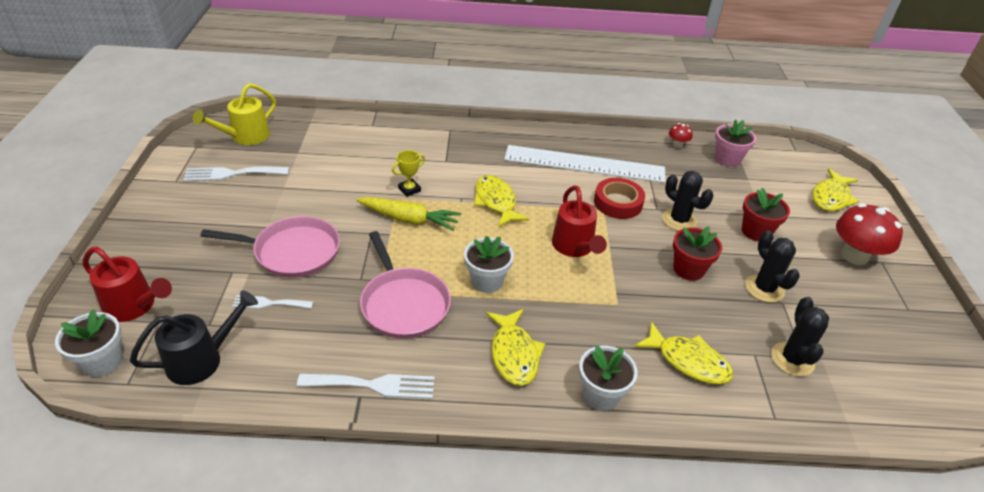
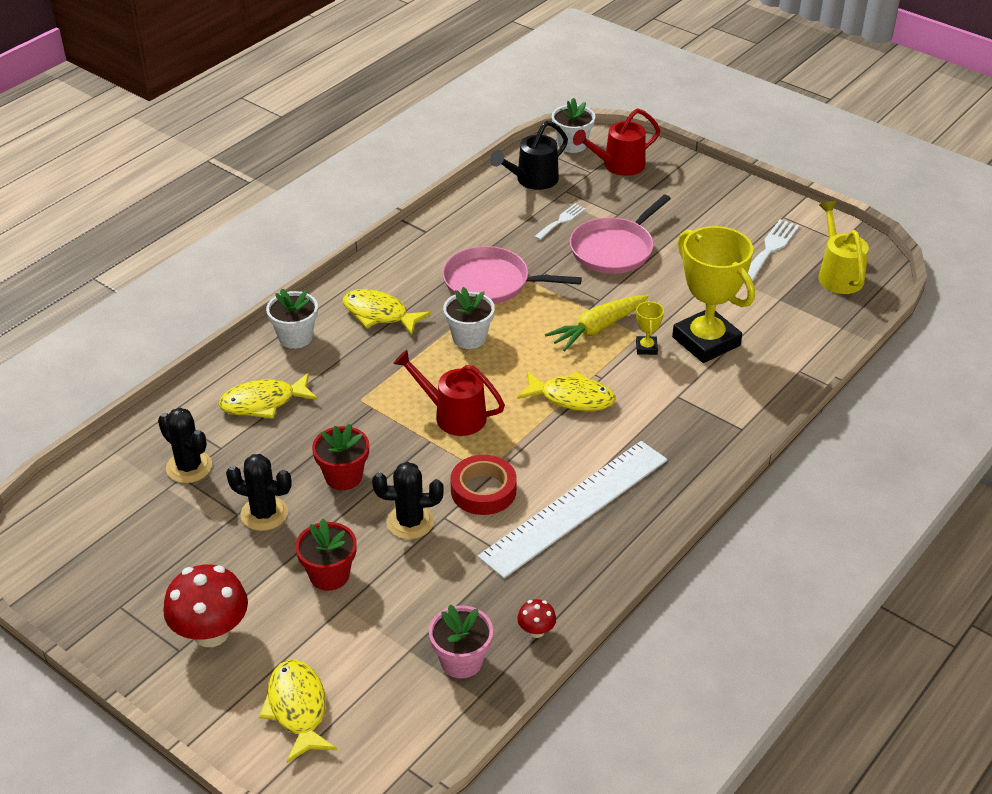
camera: 130 degrees right, 0 degrees up
(203, 359) = (532, 180): black watering can -> black watering can turned 45 degrees clockwise
(373, 385) = (428, 240): white fork -> none
(377, 167) = (706, 341): none -> yellow trophy

